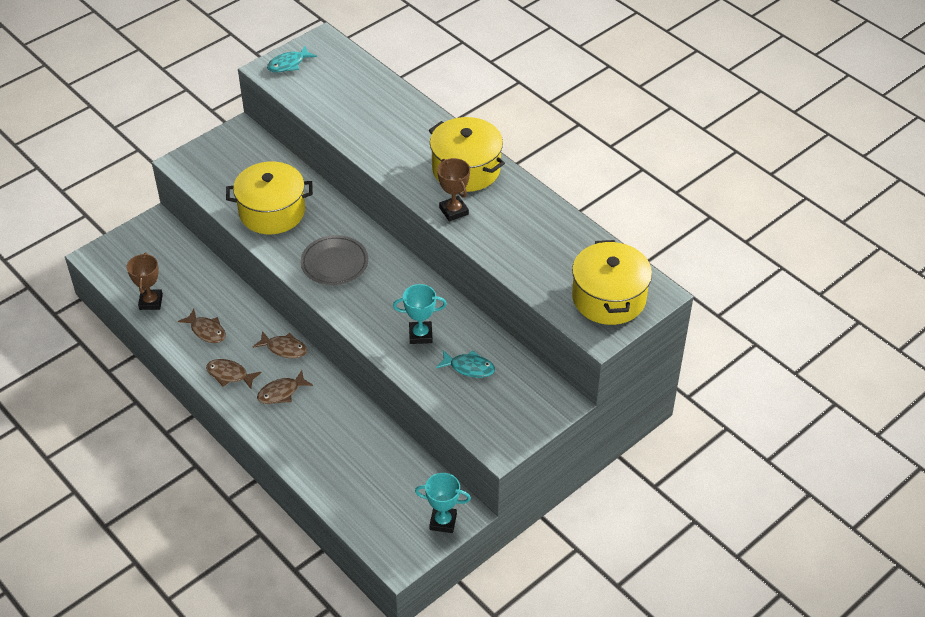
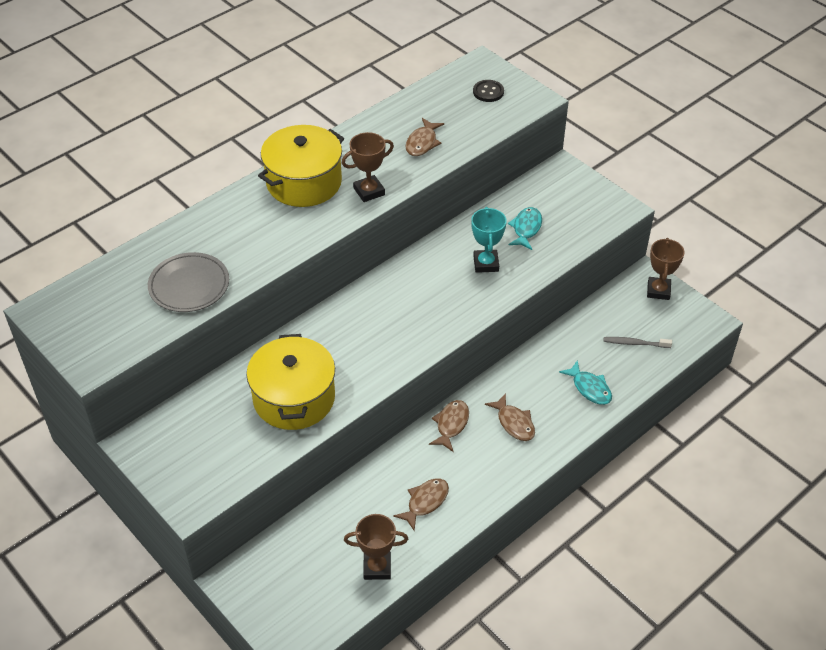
camera: 90 degrees left, 0 degrees up
(229, 375) = (491, 473): brown fish -> brown fish (422, 143)
(288, 64) = (86, 342): turquoise fish -> turquoise fish (589, 388)
(334, 263) = (382, 336): grey plate -> grey plate (189, 286)
(371, 493) = (635, 343): none -> grey toothbrush
(443, 522) = (658, 291): turquoise trophy -> brown trophy
(609, 298) = (488, 92): yellow pot -> black button

